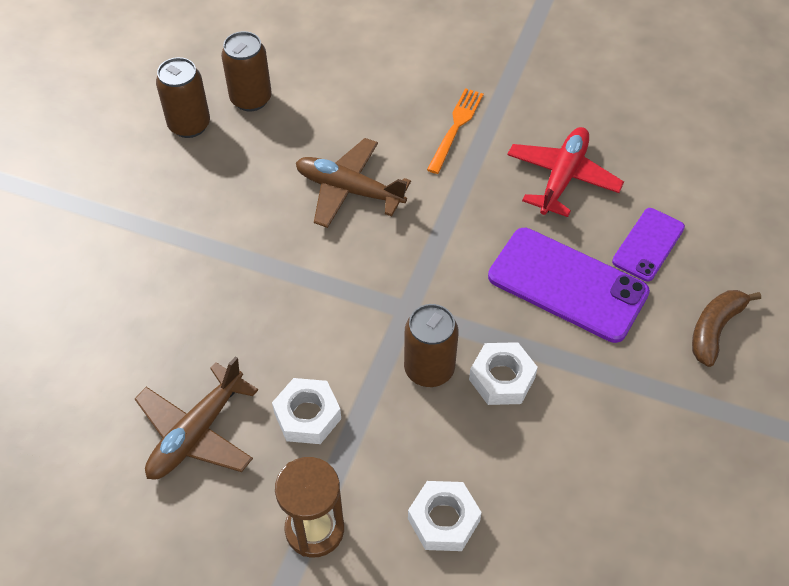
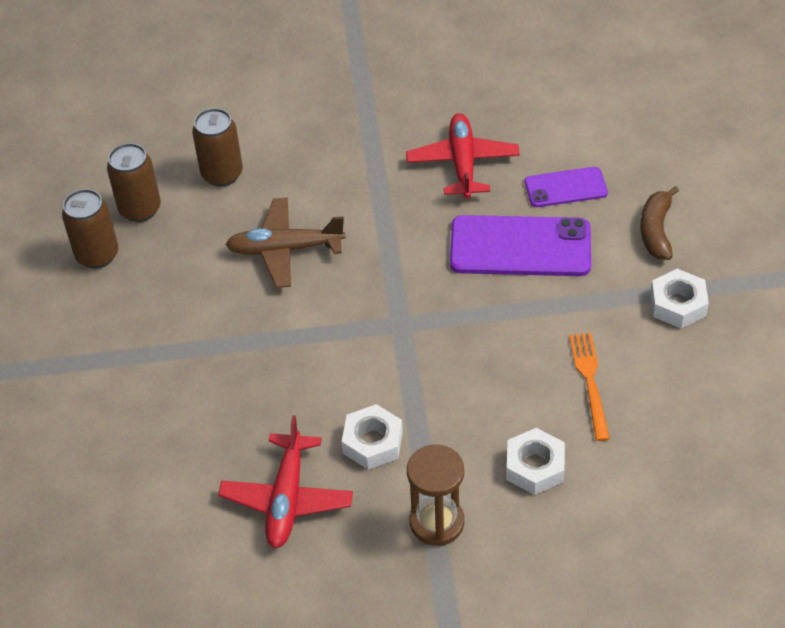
camera: 25 degrees left, 5 degrees down
(196, 433) = (287, 499): brown plane -> red plane
(429, 369) = (449, 361): brown can -> brown can (222, 174)
(456, 127) = (344, 159): orange fork -> orange fork (590, 381)
(502, 378) = (513, 342): white nut -> white nut (678, 304)
(648, 244) = (565, 188): purple phone -> purple phone turned 75 degrees clockwise

